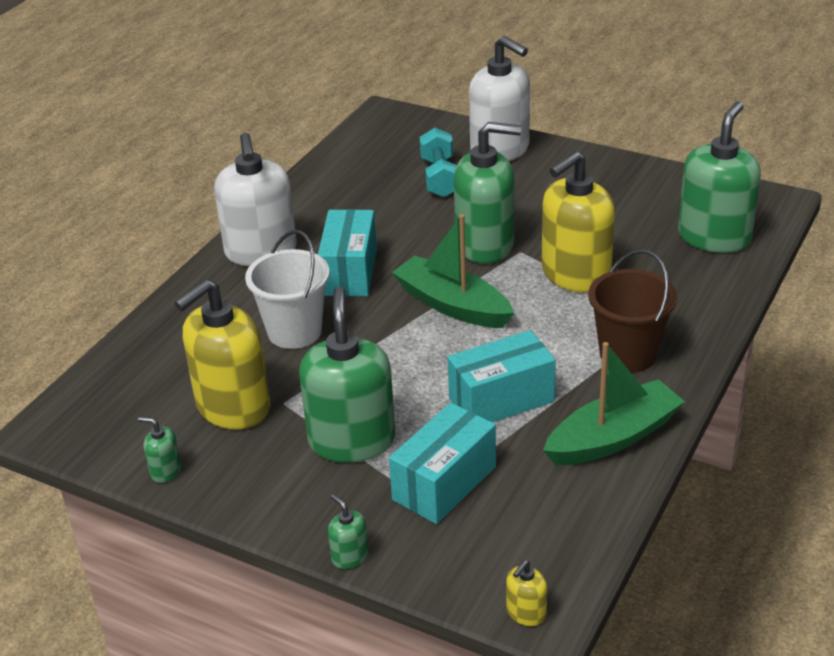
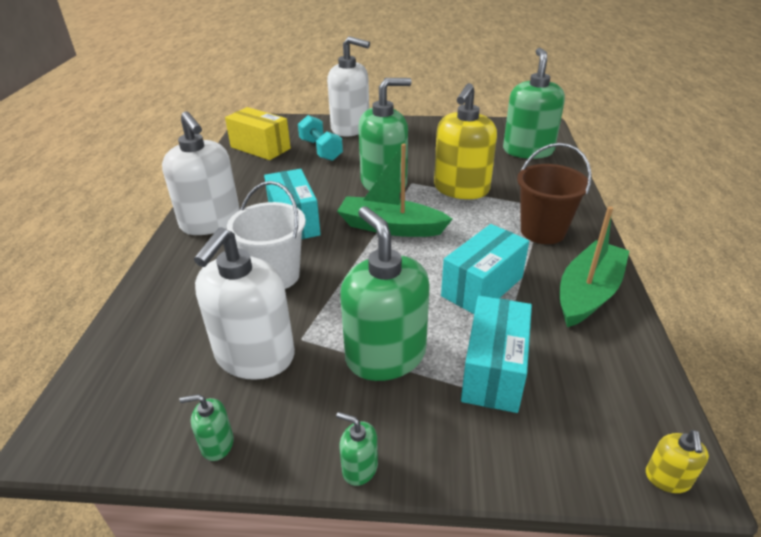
camera: 25 degrees left, 0 degrees up
(233, 407) = (255, 356): yellow soap dispenser -> white soap dispenser
(350, 556) = (464, 477): green soap dispenser -> green soap dispenser (359, 468)
(368, 159) = (260, 148): none -> yellow box

